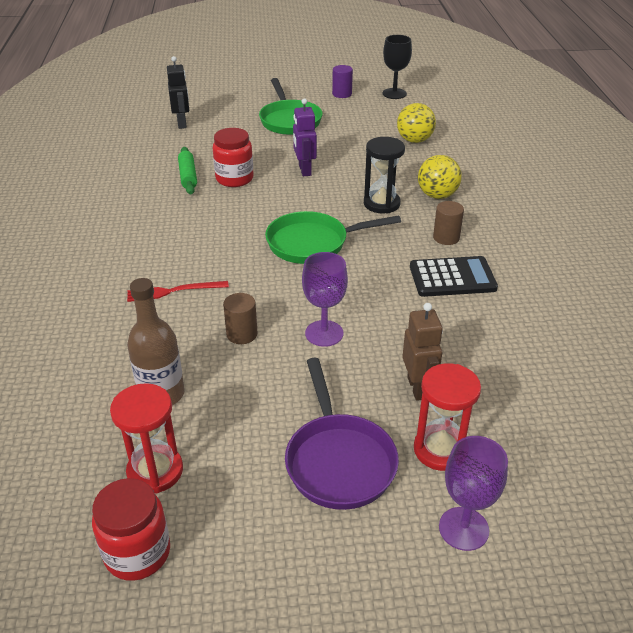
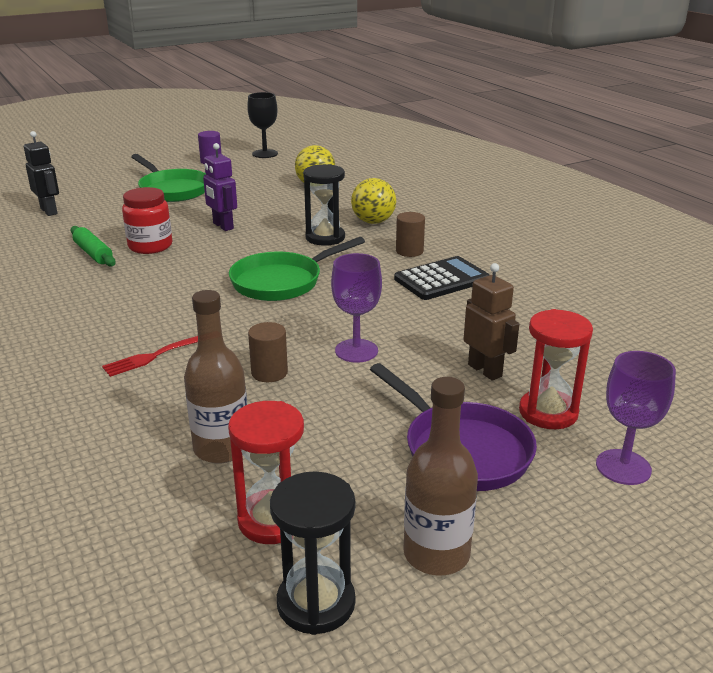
camera: 25 degrees left, 10 degrees down
(137, 553) = (316, 603): red jar -> black hourglass
(249, 548) = (436, 554): none -> brown bottle

